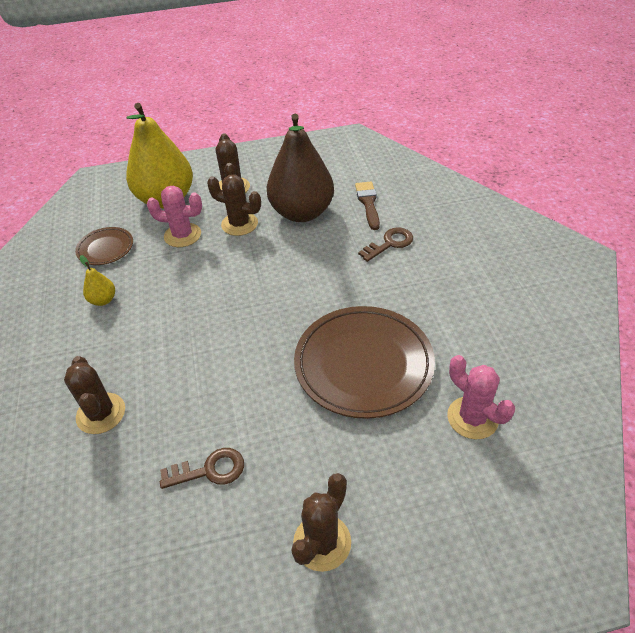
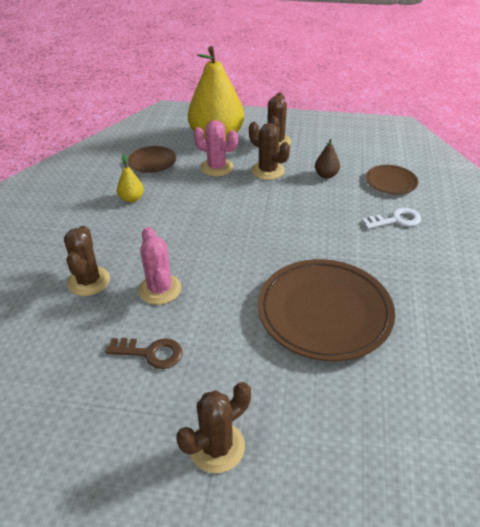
camera: 20 degrees right, 5 degrees down
(302, 213) = (326, 175): brown pear -> brown pear, size x0.41
(368, 203) = (390, 182): brown brush -> brown plate
(390, 243) = (396, 220): brown key -> white key
(472, 418) = (409, 392): pink cactus -> pink cactus (160, 289)

